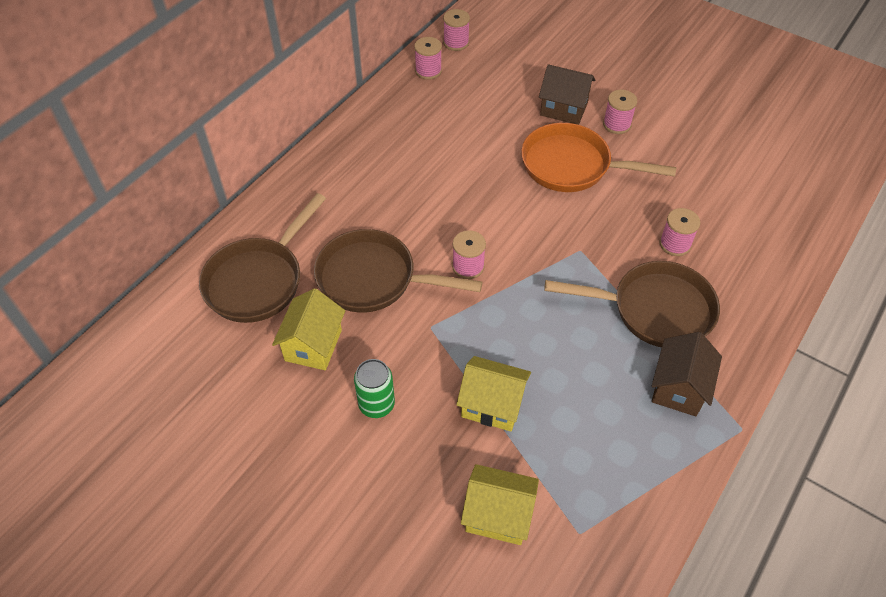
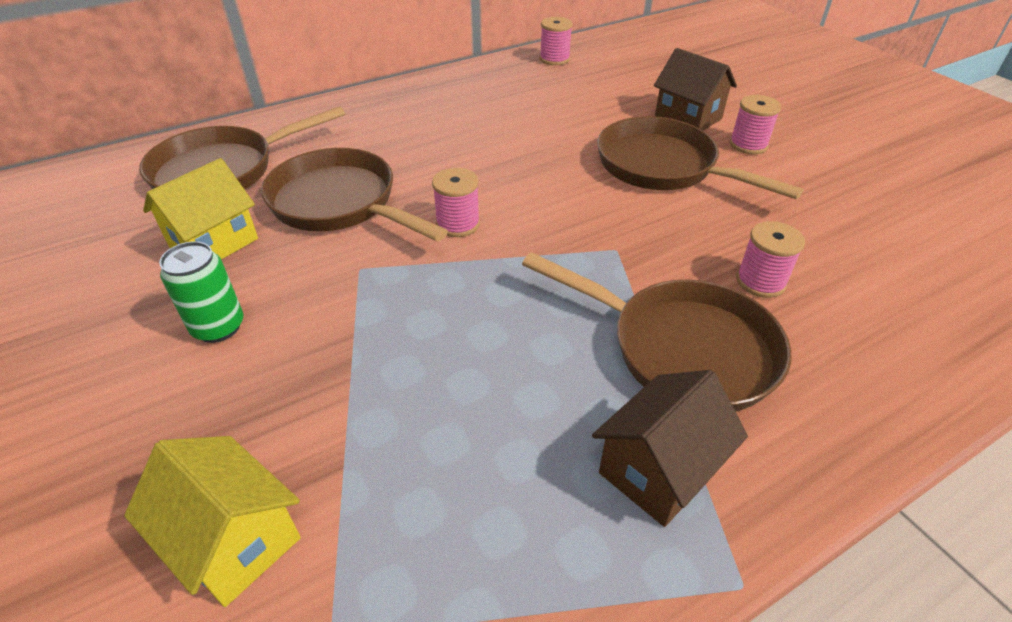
camera: 25 degrees right, 10 degrees down
(456, 43) = (601, 46): pink spool -> none
(492, 405) = (358, 383): yellow house -> none
(572, 166) = (663, 167): orange pan -> brown pan

